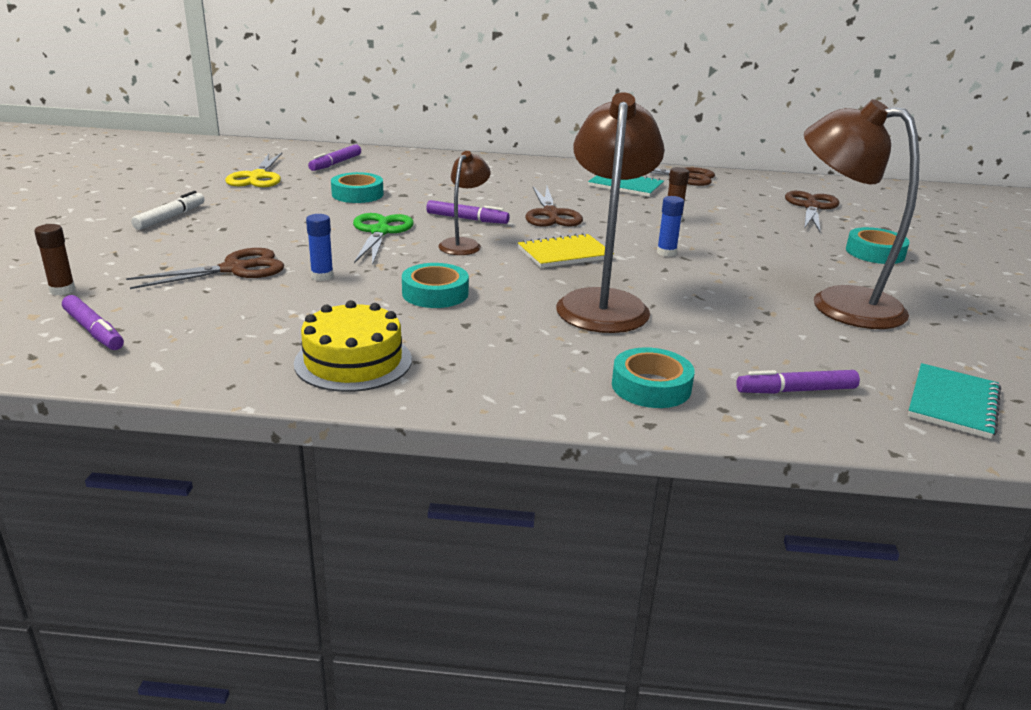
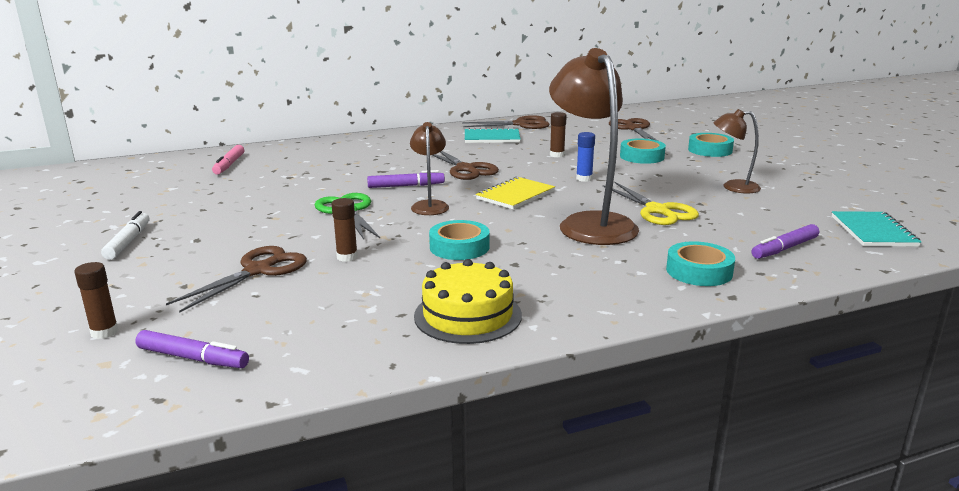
camera: 25 degrees left, 5 degrees down
(257, 177) = (168, 190): yellow scissors -> yellow scissors (657, 210)
(322, 276) = (347, 257): blue glue stick -> brown glue stick
(336, 163) = (229, 165): purple marker -> pink marker
(357, 194) = (285, 186): turquoise tape -> turquoise tape (642, 156)
(838, 303) = (733, 187): brown lamp -> brown lamp, size x0.52

